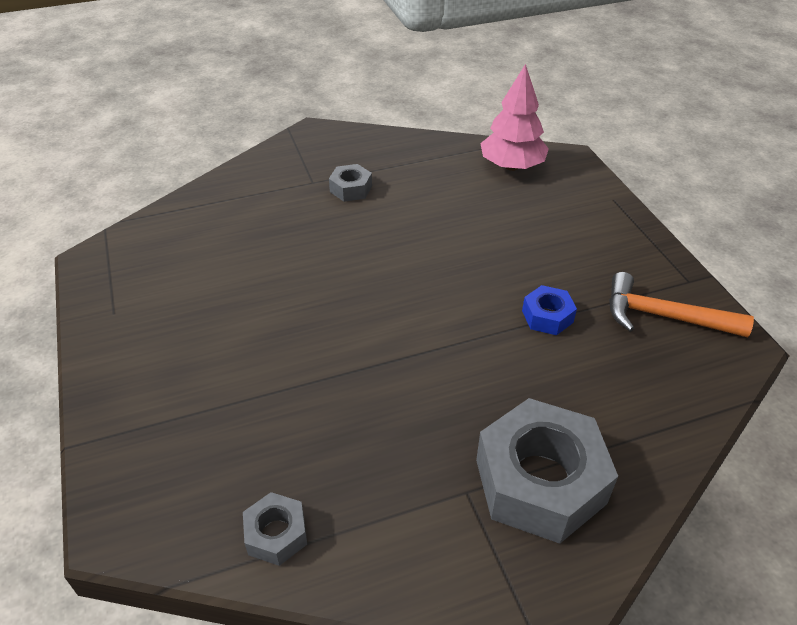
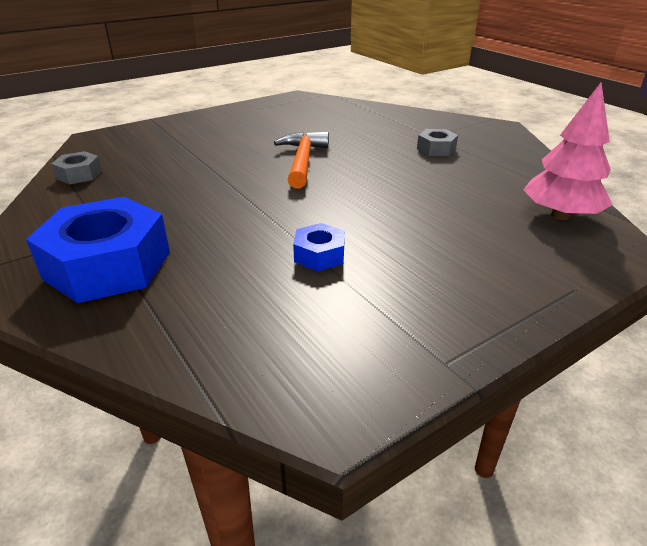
camera: 75 degrees right, 10 degrees down
(540, 481) = (108, 265): grey nut -> blue nut
(664, 316) = (358, 338): orange hammer -> orange hammer (302, 161)

